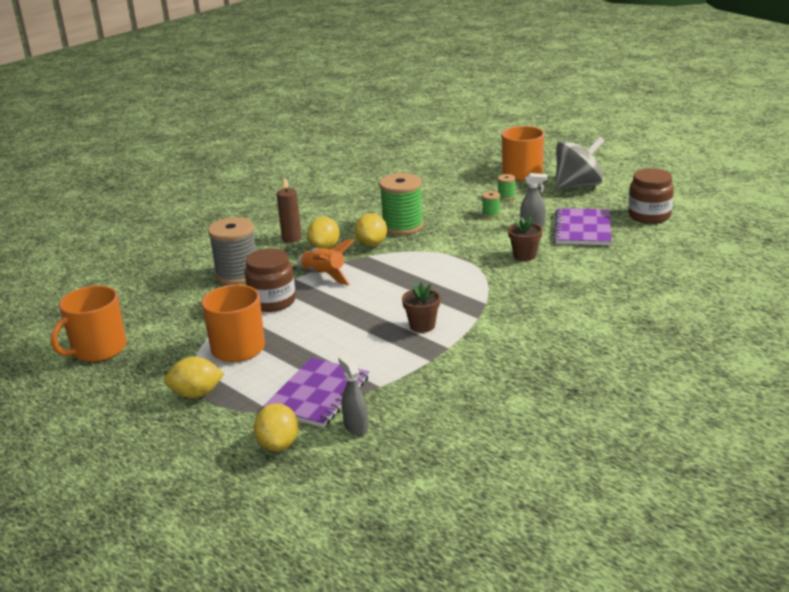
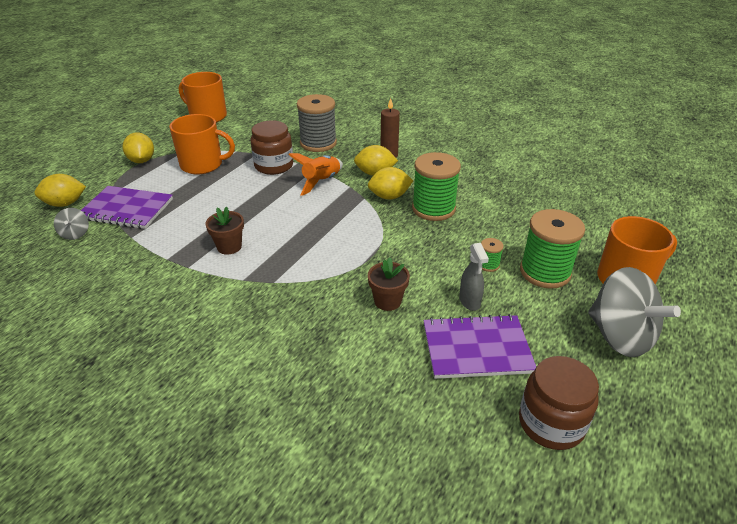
camera: 75 degrees right, 10 degrees up
(355, 426) = (75, 234): grey spray bottle -> grey spinning top
(506, 196) = (545, 272): green spool -> green spool, size x2.26

